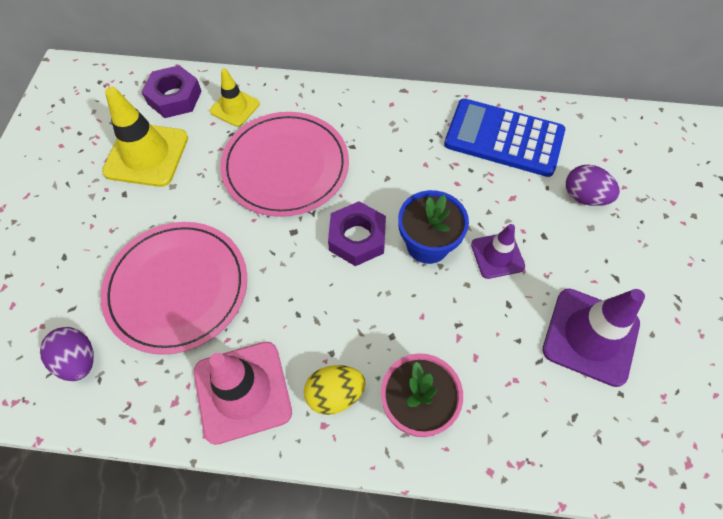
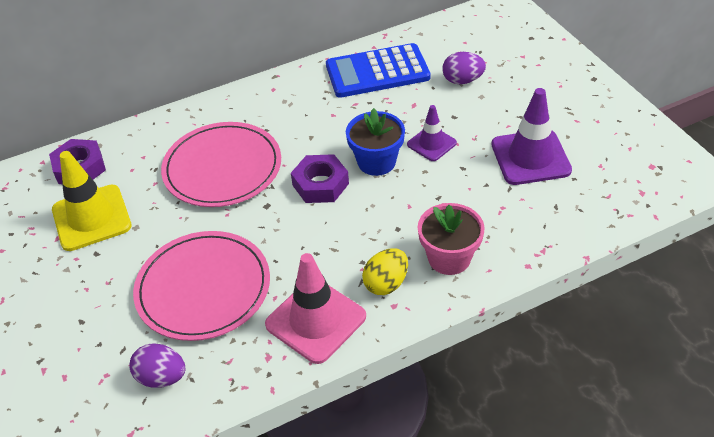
camera: 30 degrees left, 15 degrees down
(235, 107) = (142, 150): yellow traffic cone -> none

